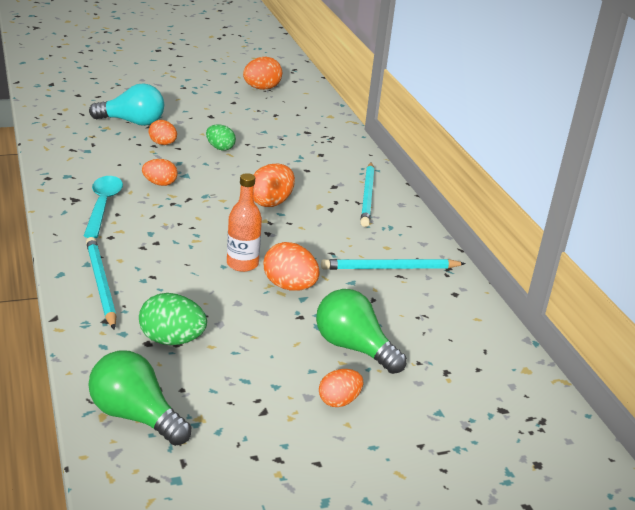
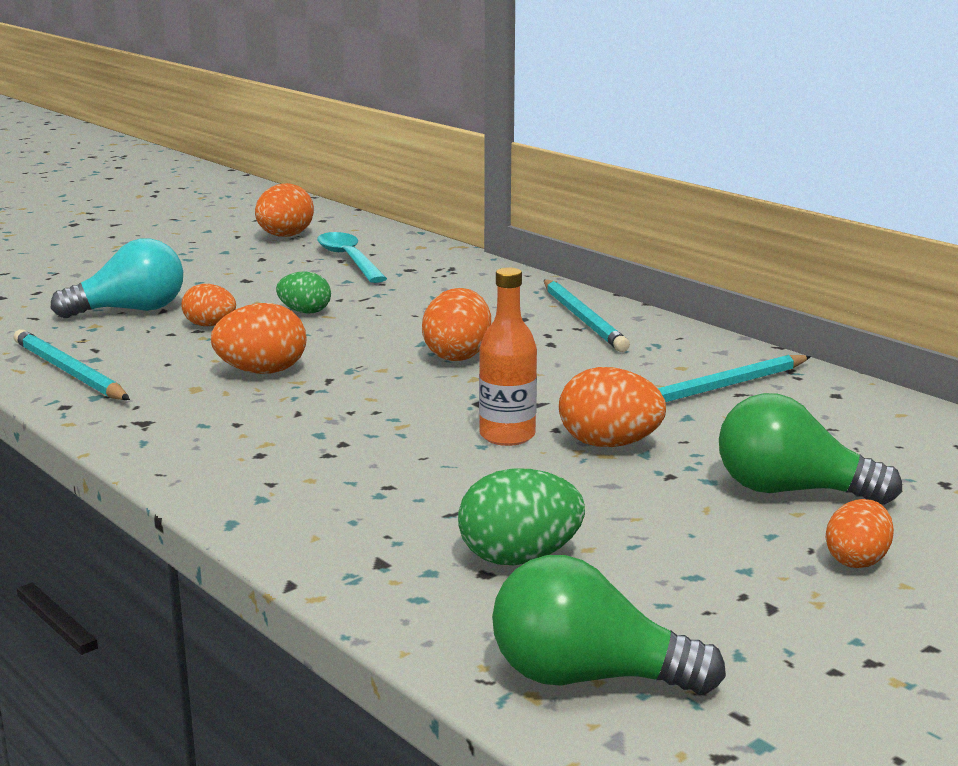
camera: 20 degrees left, 10 degrees down
(101, 284) = (316, 518): turquoise pencil -> turquoise pencil (68, 372)
(103, 206) = (201, 419): turquoise spoon -> turquoise spoon (349, 260)
(160, 183) = (262, 372): orange egg -> orange egg, size x1.51

